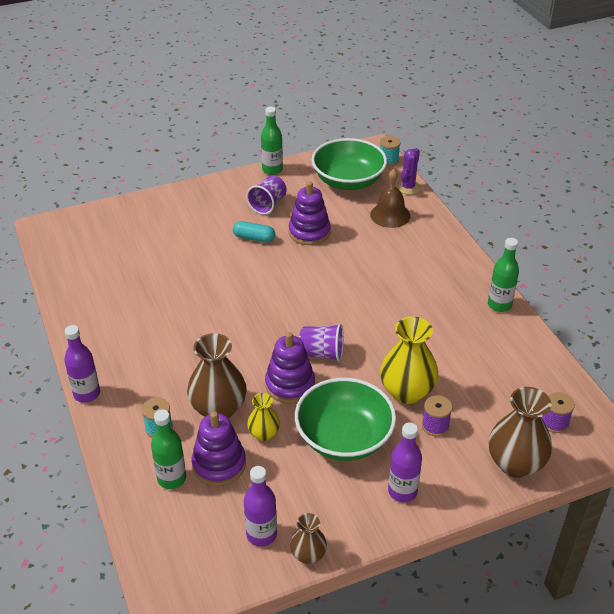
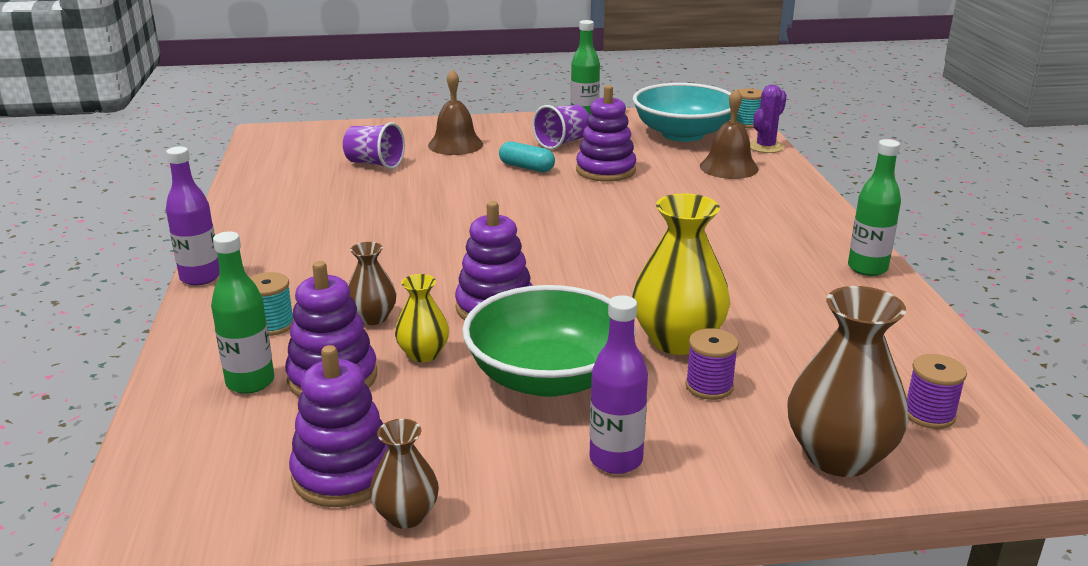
camera: 15 degrees right, 15 degrees down
(193, 219) = (455, 145): none -> brown bell
(218, 409) = (373, 318): brown vase -> brown vase, size x0.55
(261, 534) = (344, 474): purple bottle -> purple stacking toy
(322, 353) = (562, 282): purple cup -> purple cup (374, 164)
(348, 181) = (683, 134): green bowl -> turquoise bowl

